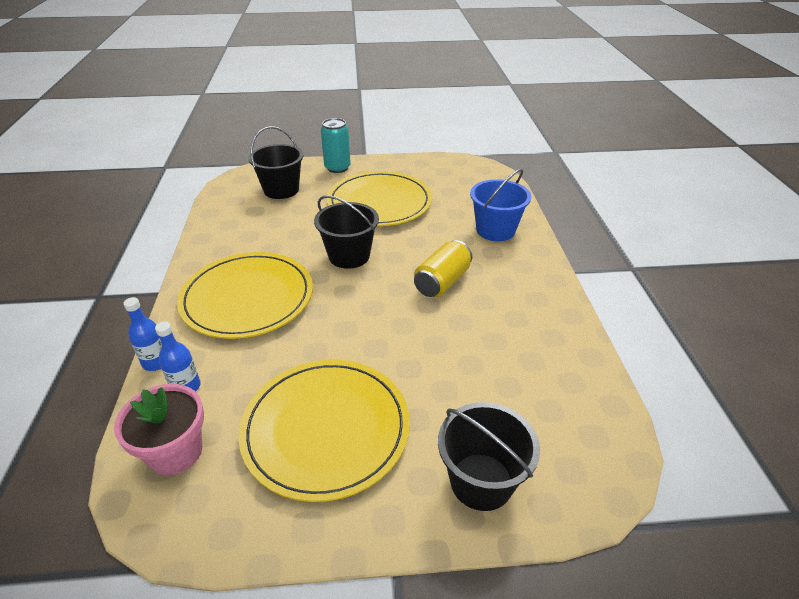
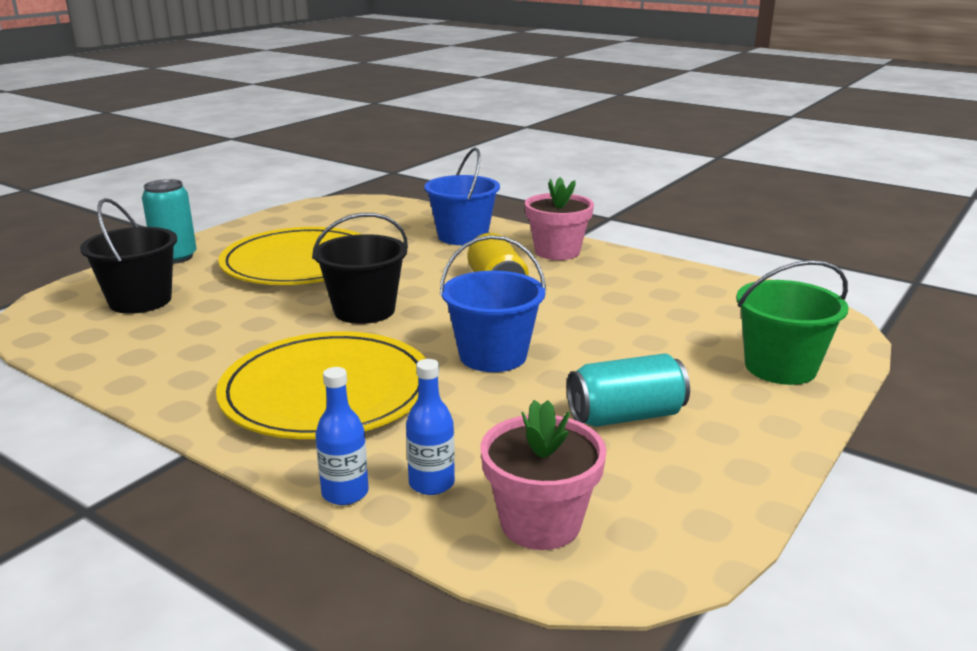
camera: 50 degrees left, 15 degrees down
(326, 429) = (625, 416): yellow plate -> turquoise can
(346, 332) = (493, 356): none -> blue bucket
(481, 481) = (780, 367): black bucket -> green bucket
(529, 277) = (557, 252): none -> pink flower pot

